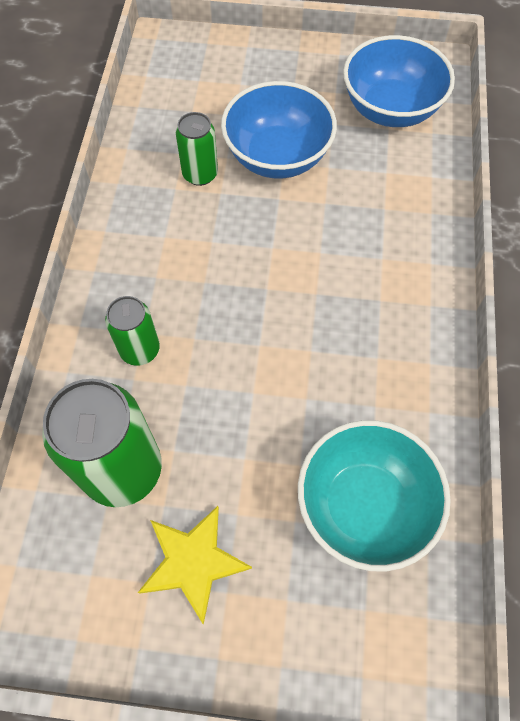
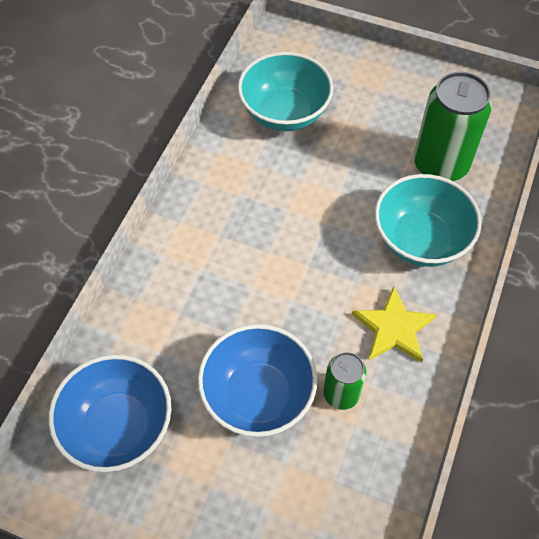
camera: 165 degrees left, 5 degrees down
(140, 349) = (420, 240): green can -> turquoise bowl
(193, 562) = (400, 108): yellow star -> yellow star (393, 328)

